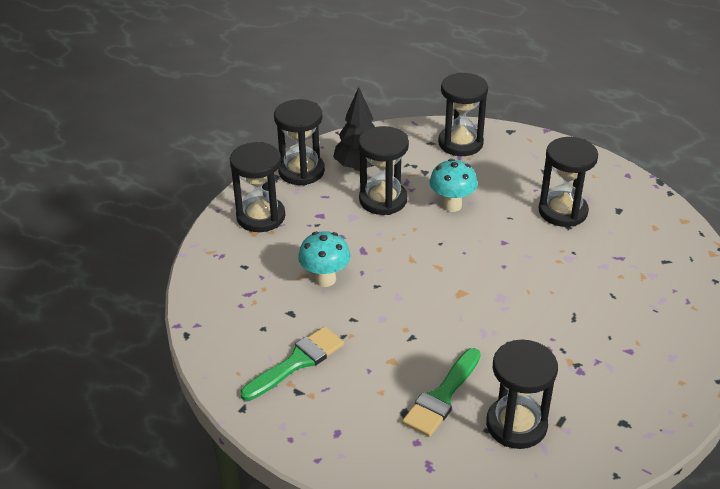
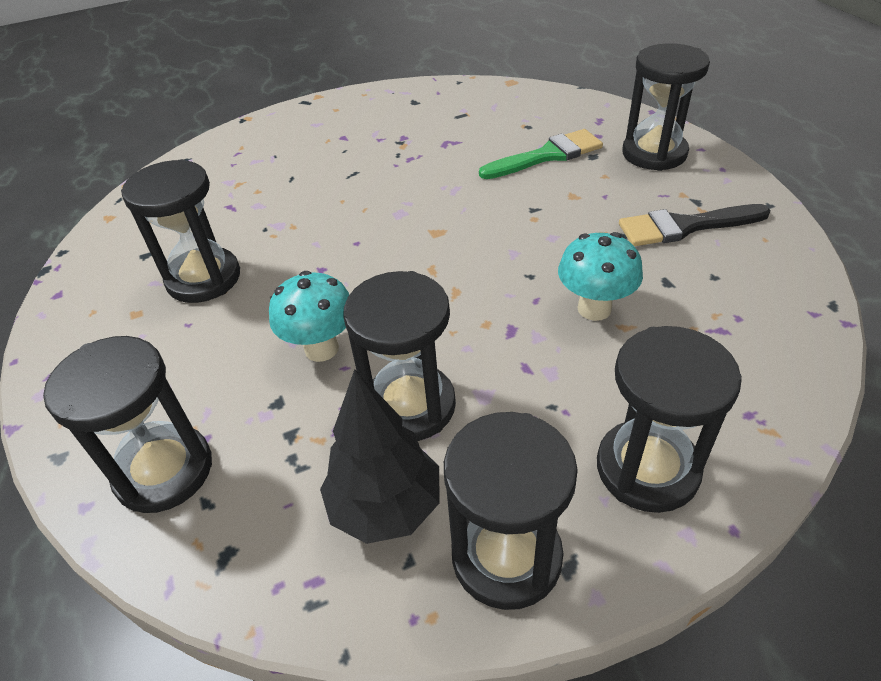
camera: 145 degrees left, 5 degrees up
(297, 362) = (685, 226): green brush -> black brush
(516, 425) = (500, 122): black hourglass -> black hourglass (654, 153)

